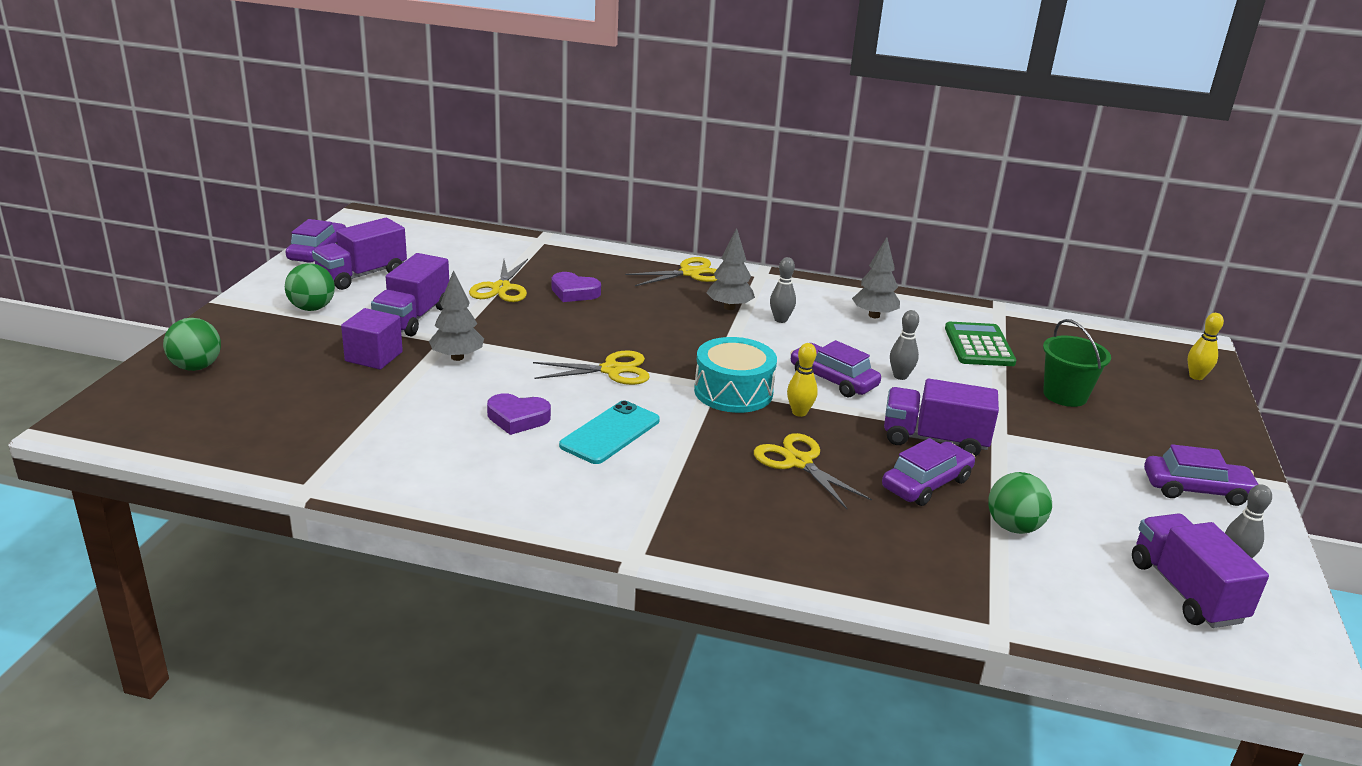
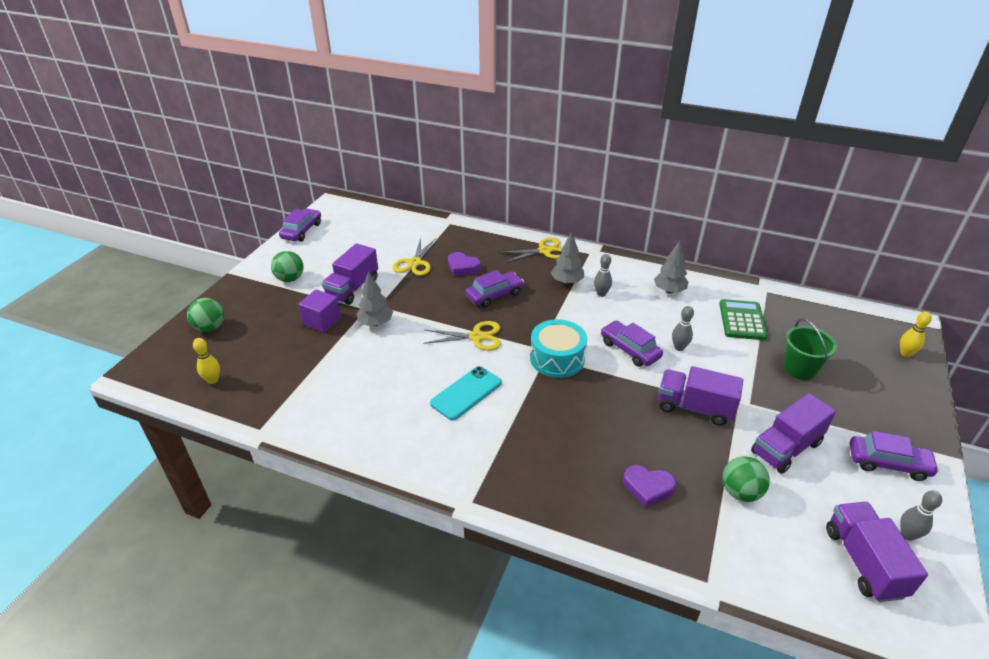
camera: 10 degrees right, 10 degrees up
(362, 275) = (326, 251): purple truck -> purple truck (786, 448)
(517, 418) = (406, 378): purple heart -> purple heart (648, 488)
(798, 462) = (593, 424): yellow scissors -> none
(799, 412) = (600, 379): yellow bowling pin -> yellow bowling pin (213, 380)
(926, 484) = (682, 448): purple car -> purple car (494, 295)

